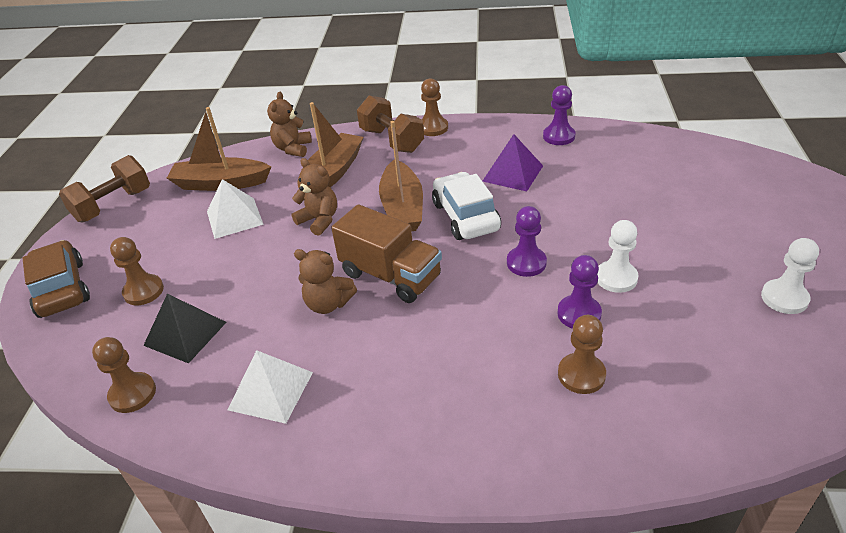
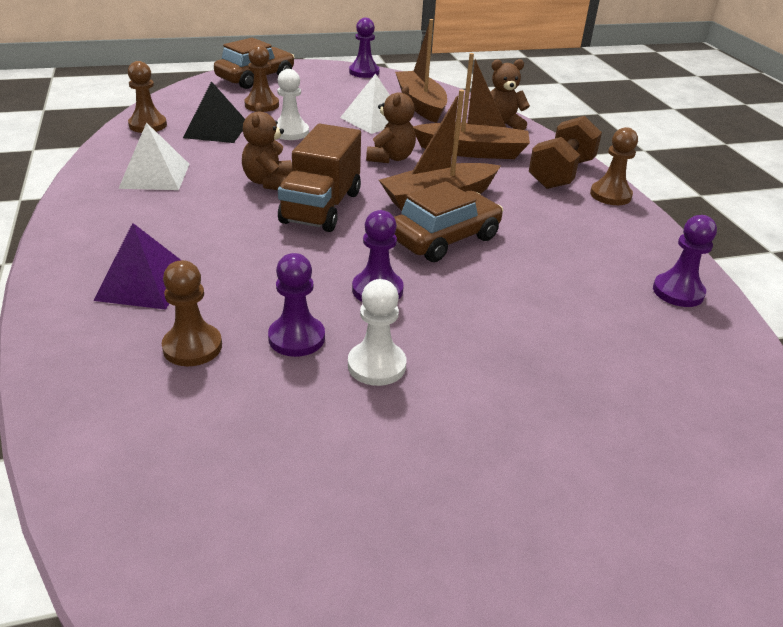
camera: 65 degrees right, 5 degrees down
(113, 205) = (364, 72): brown dumbbell -> purple pawn
(465, 216) = (444, 238): white car -> brown car
(512, 173) = (556, 262): purple pyramid -> purple pyramid (144, 283)
(784, 298) = (395, 558): white pawn -> white pawn (290, 132)

